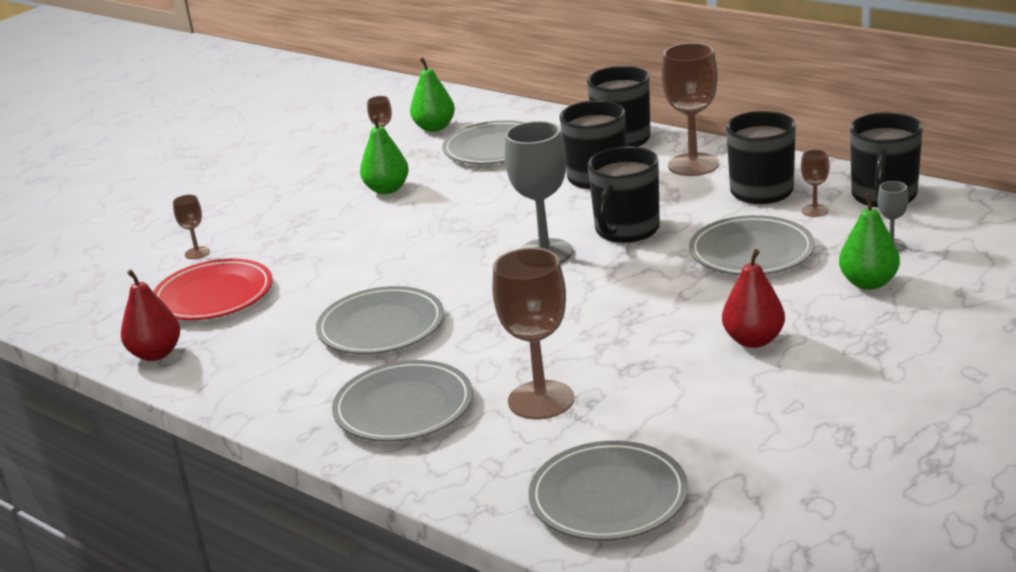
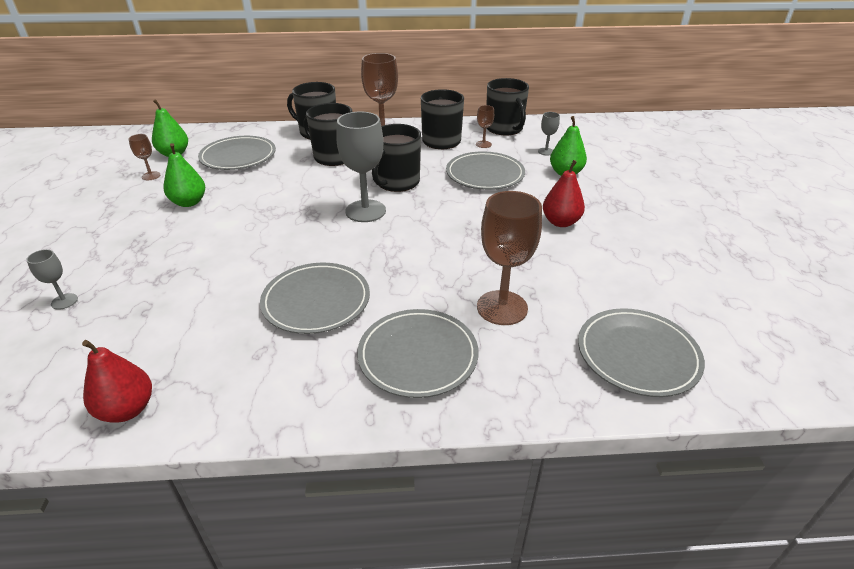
camera: 45 degrees left, 10 degrees up
(197, 253) = (64, 301): brown goblet -> grey goblet
(213, 295) = (127, 332): red plate -> none
(626, 230) = (397, 182): black mug -> black mug turned 45 degrees clockwise

